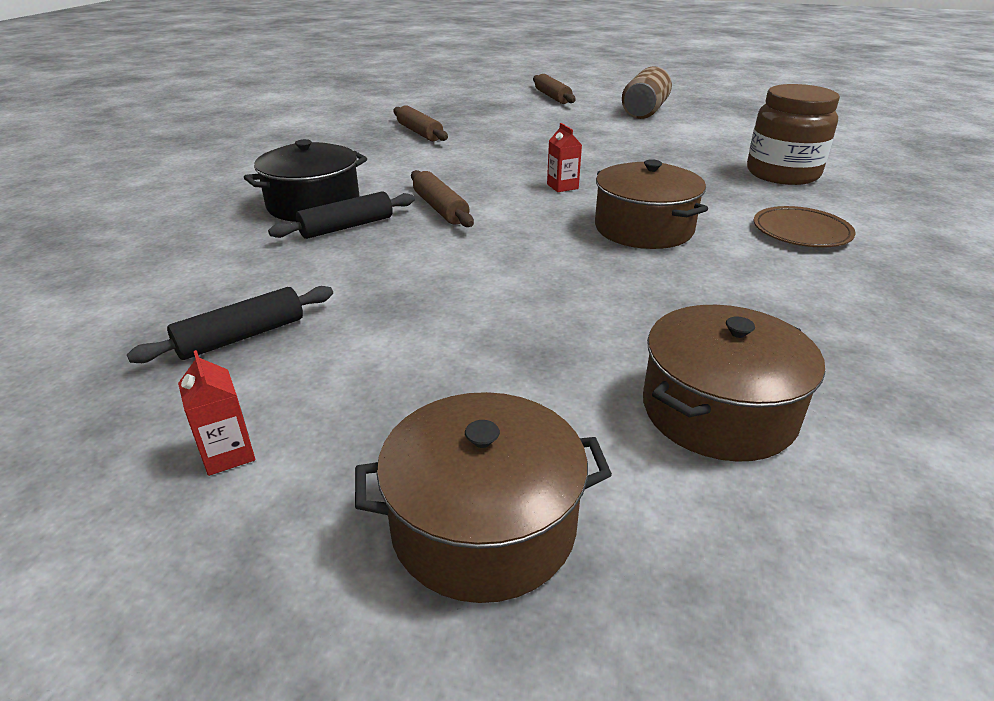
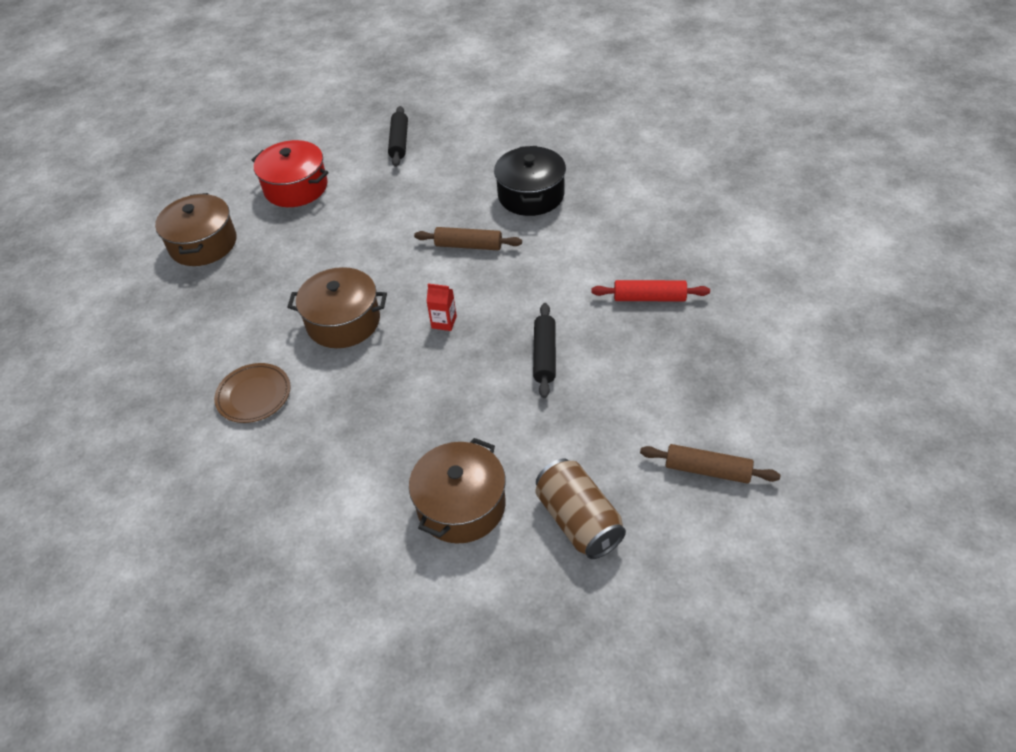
camera: 130 degrees right, 15 degrees up
(228, 454) = (328, 128): red carton -> none
(347, 227) = (481, 199): black rolling pin -> black rolling pin (544, 355)
(419, 132) = (649, 298): brown rolling pin -> red rolling pin
(465, 387) = (296, 187): none -> red pot
(483, 525) = (236, 167): brown pot -> brown pot (461, 505)
(782, 174) = (327, 479): brown jar -> none

